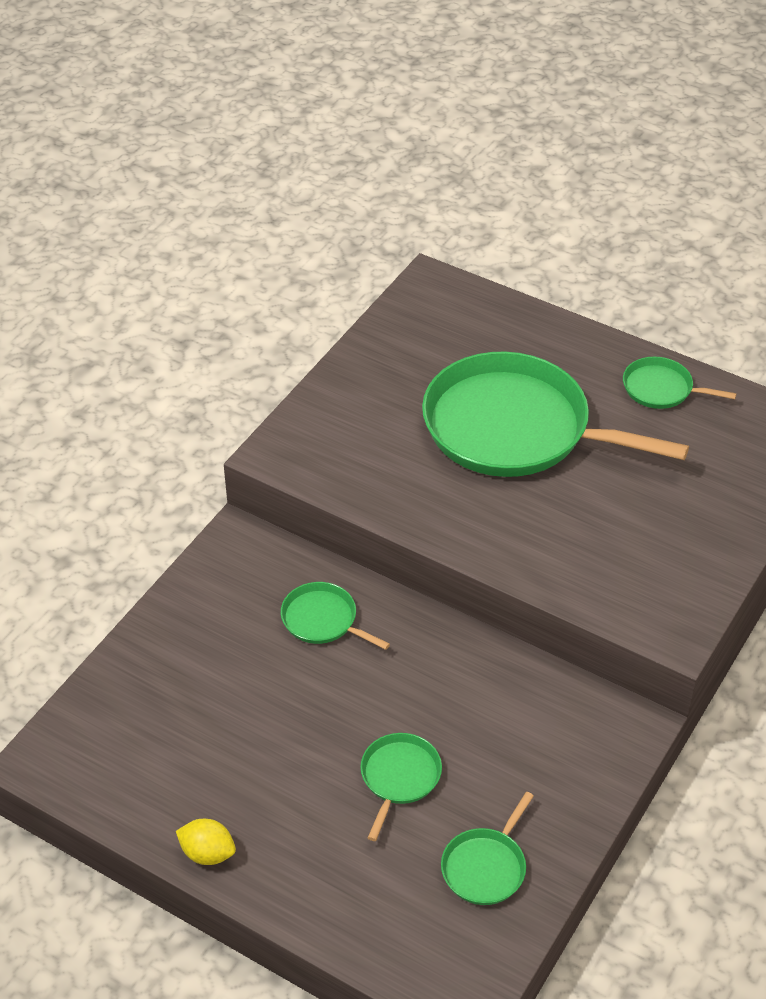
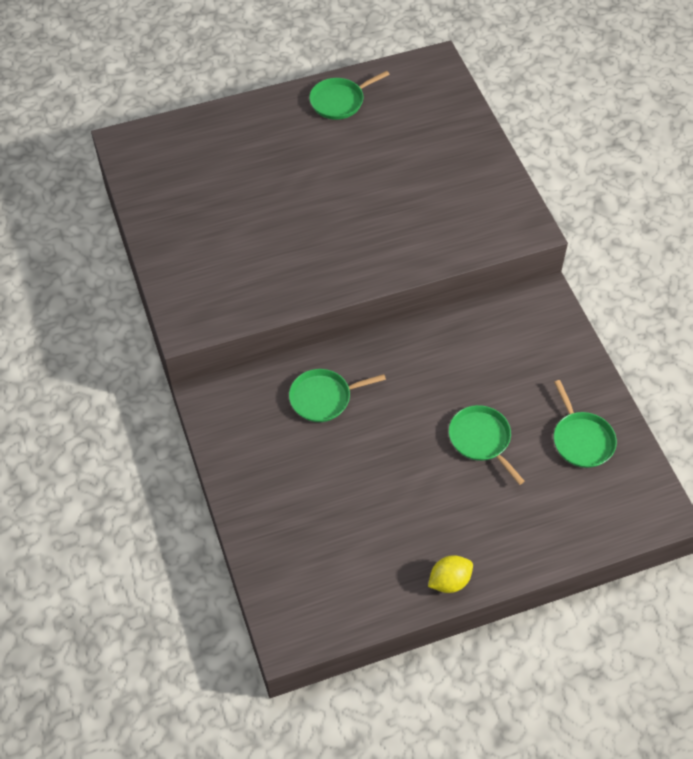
camera: 50 degrees left, 10 degrees up
(515, 428) = (297, 190): green pan -> none

